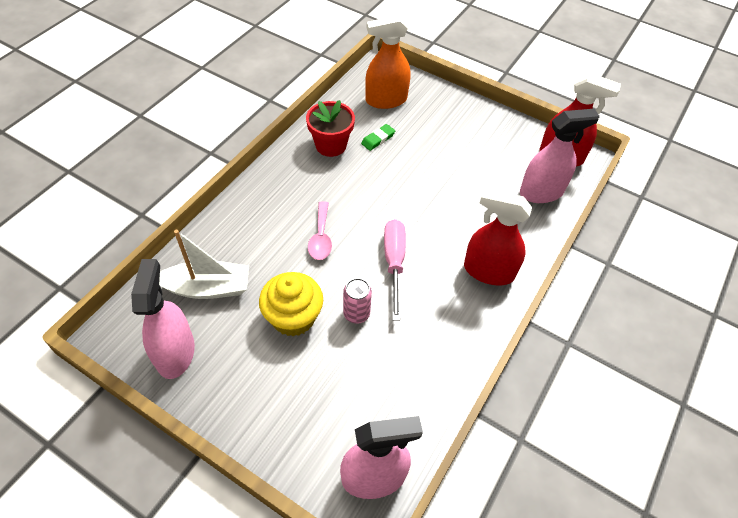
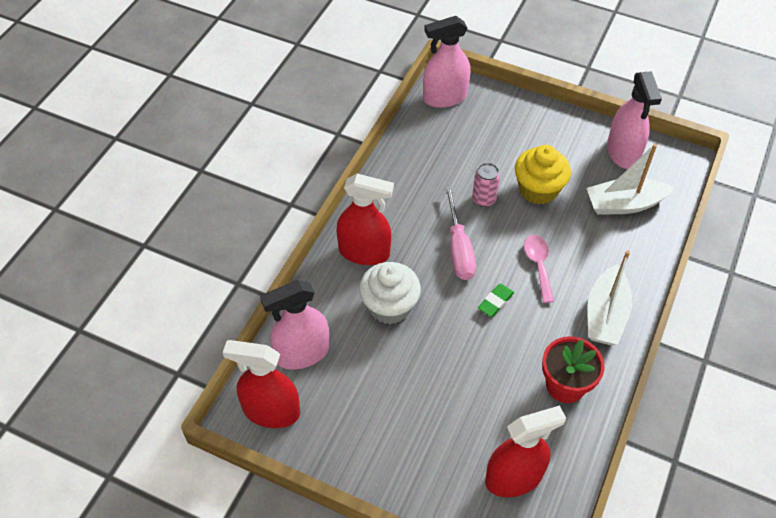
camera: 175 degrees right, 0 degrees up
(277, 188) = (605, 315): none -> white boat
(378, 139) = (509, 404): green eraser -> green eraser (495, 302)
(386, 100) = (514, 477): orange spray bottle -> red spray bottle
(466, 219) = (389, 306): none -> white cupcake

